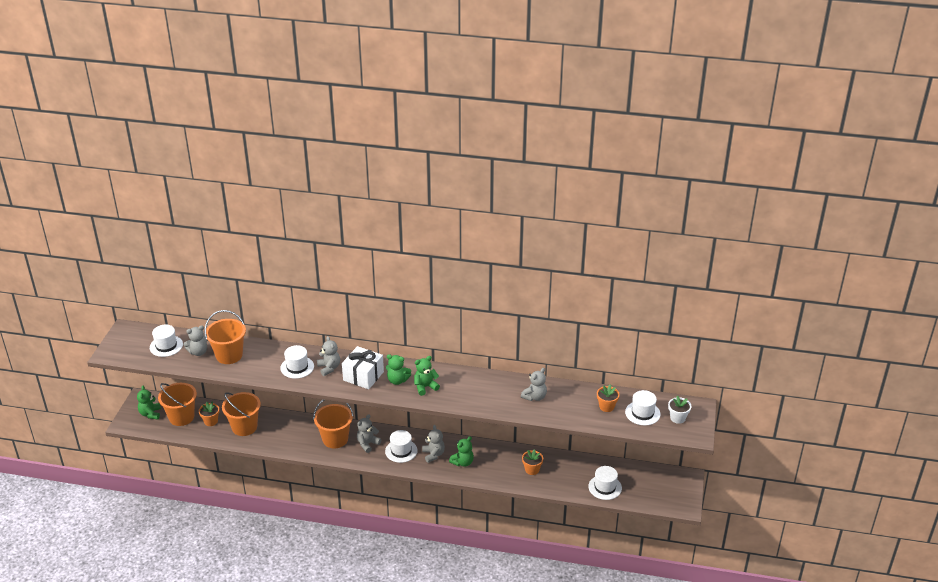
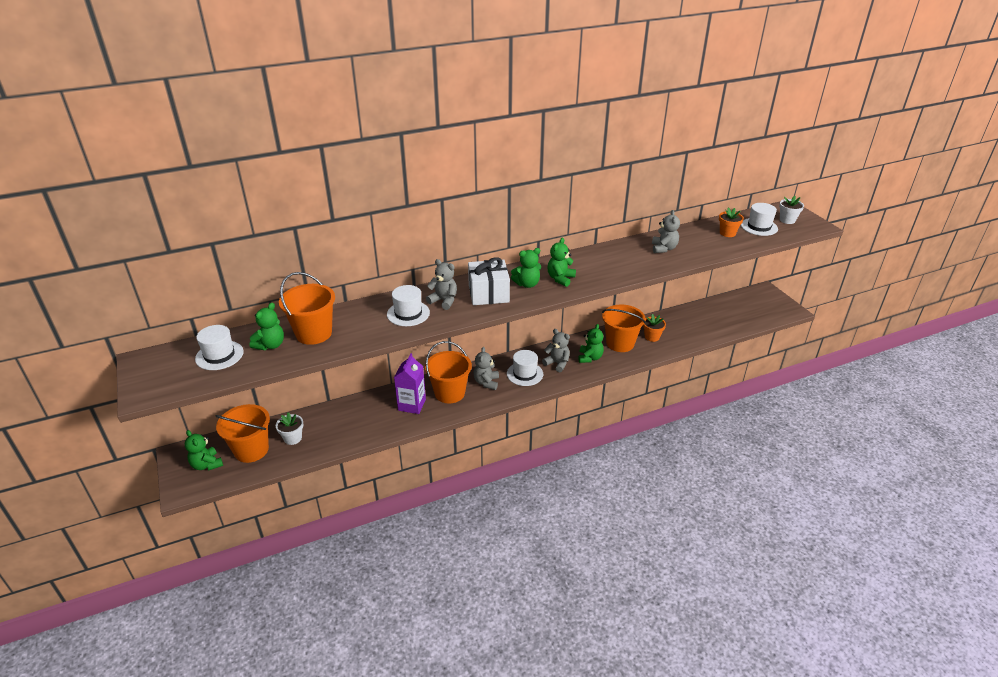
camera: 35 degrees left, 0 degrees up
(198, 352) = (270, 345): grey teddy bear -> green teddy bear
(211, 421) = (293, 438): orange flower pot -> white flower pot
(244, 427) = (339, 426): orange bucket -> orange bucket (620, 343)
(302, 435) = (412, 405): none -> purple carton
(605, 487) = (721, 324): white hat -> none

